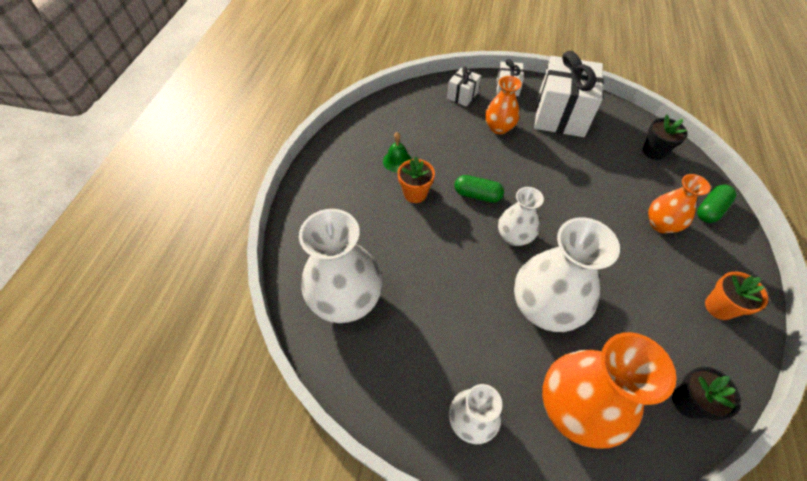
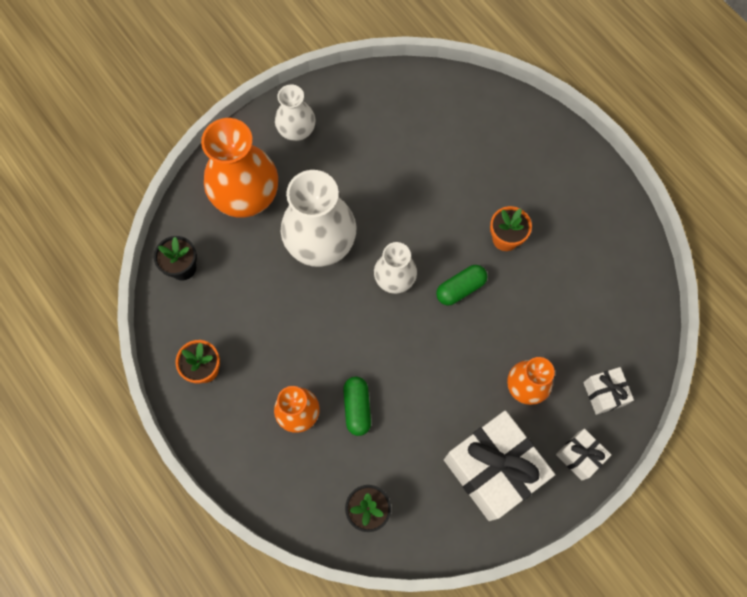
camera: 130 degrees right, 15 degrees up
(346, 299) = (446, 117): white vase -> none
(397, 161) = (557, 253): green bell -> none
(710, 209) = (270, 477): green capsule -> green capsule (357, 408)

